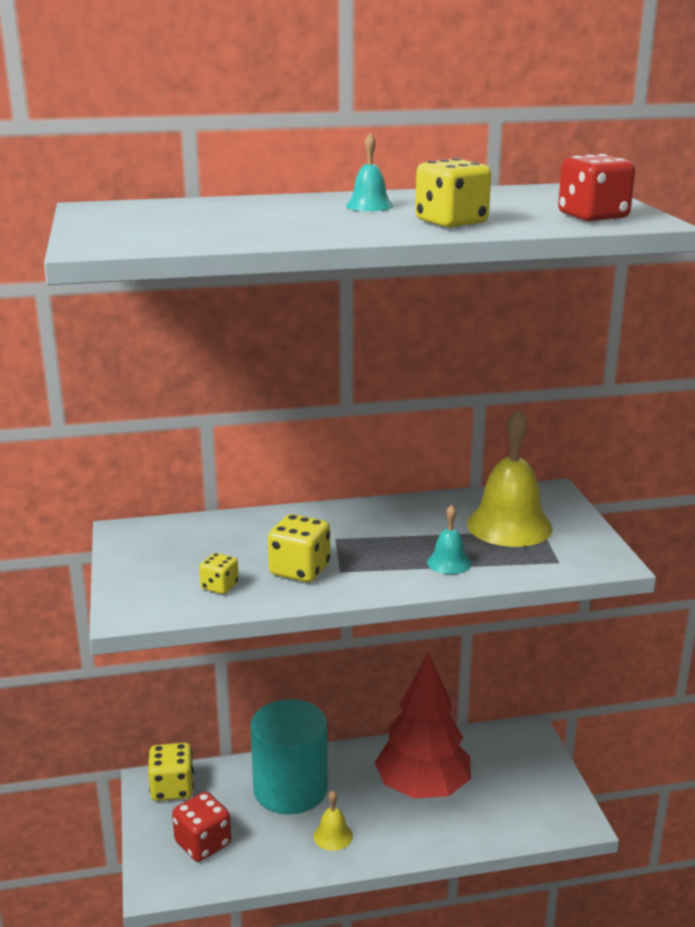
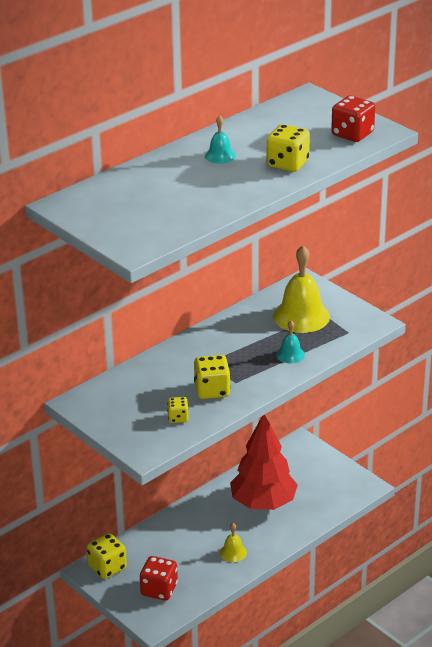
camera: 30 degrees left, 10 degrees up
(290, 789) = (183, 537): turquoise cylinder -> none

